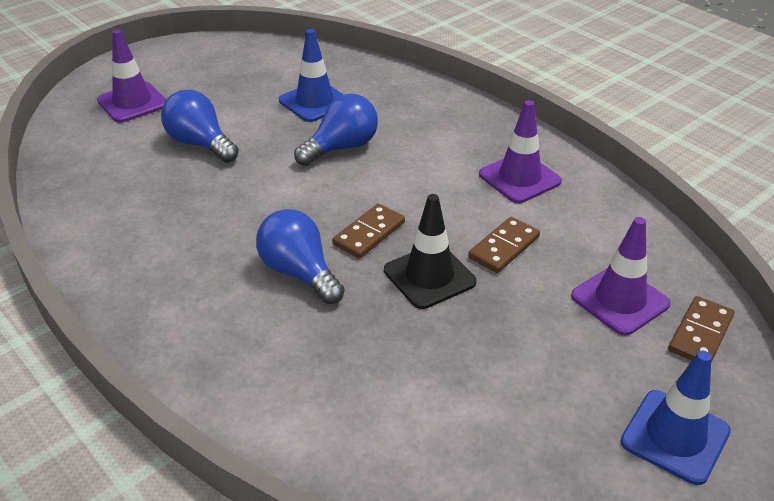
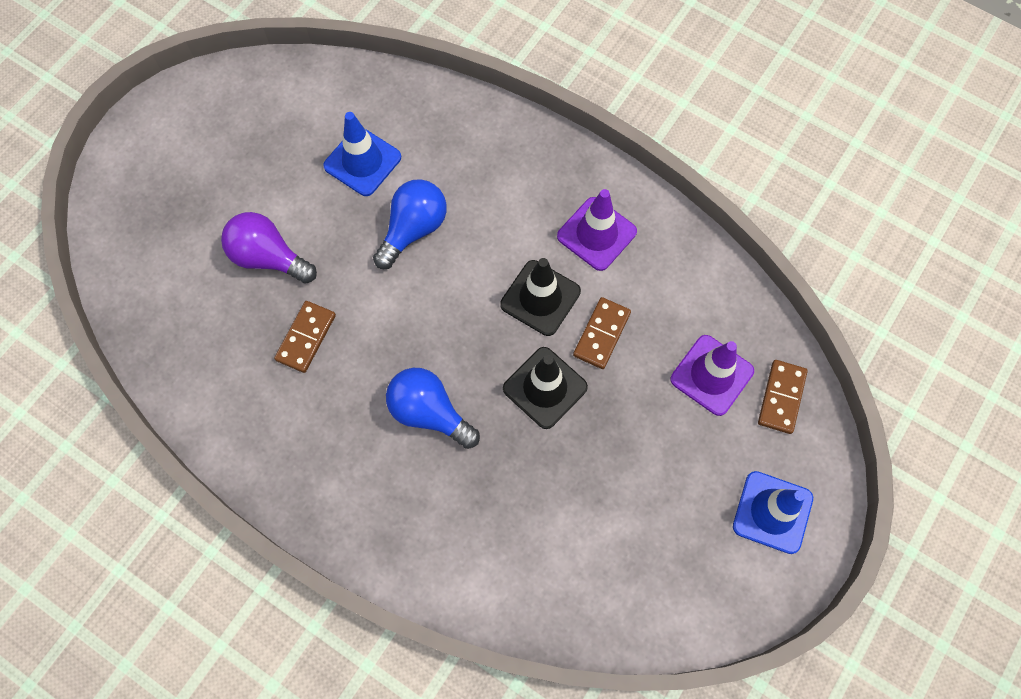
camera: 15 degrees left, 30 degrees up
(132, 103) = (169, 208): purple traffic cone -> none
(200, 143) = (268, 257): blue light bulb -> purple light bulb
(369, 234) = (476, 347): brown domino -> brown domino (306, 338)
(447, 211) = (540, 298): none -> black traffic cone

